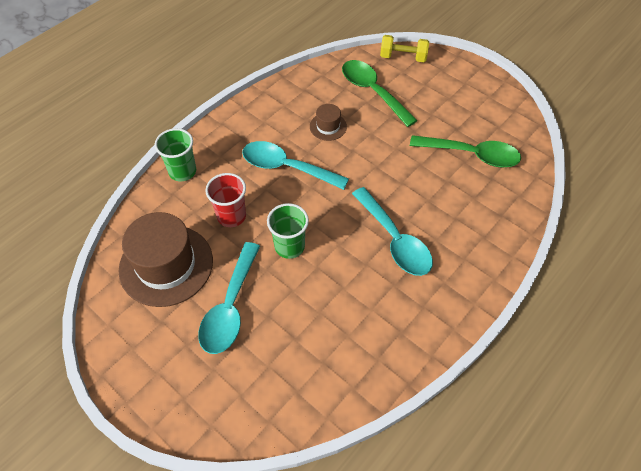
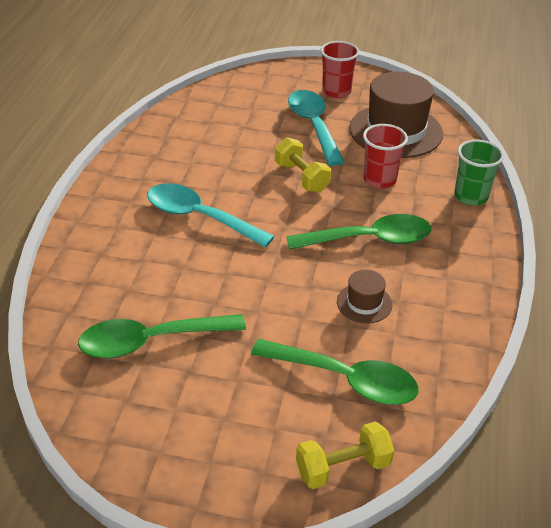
camera: 150 degrees right, 15 degrees down
(165, 351) = (336, 91): none -> red cup
(286, 167) = (369, 239): turquoise spoon -> green spoon
(289, 246) = (301, 177): green cup -> yellow dumbbell

